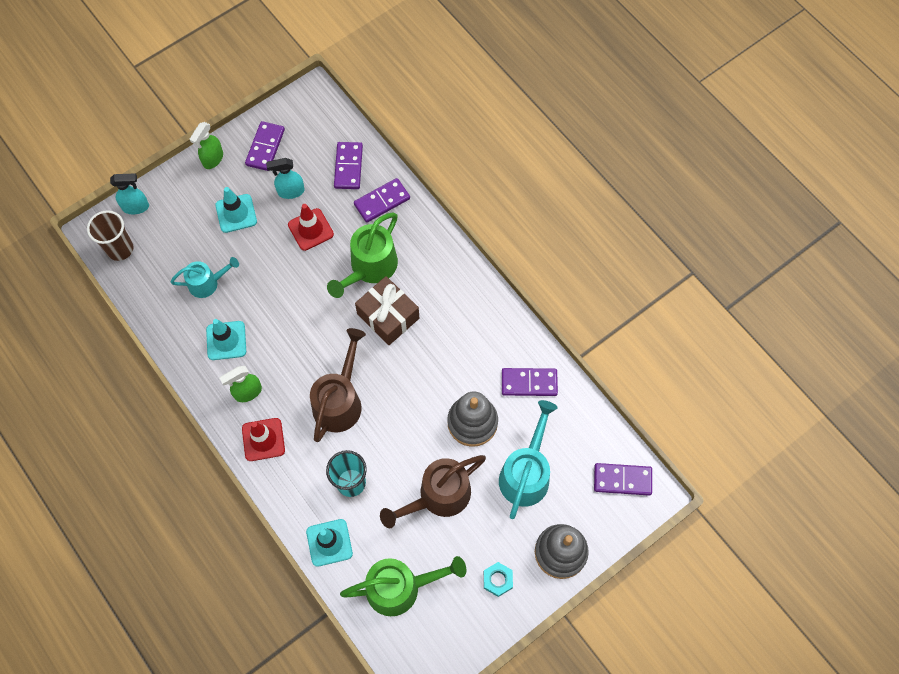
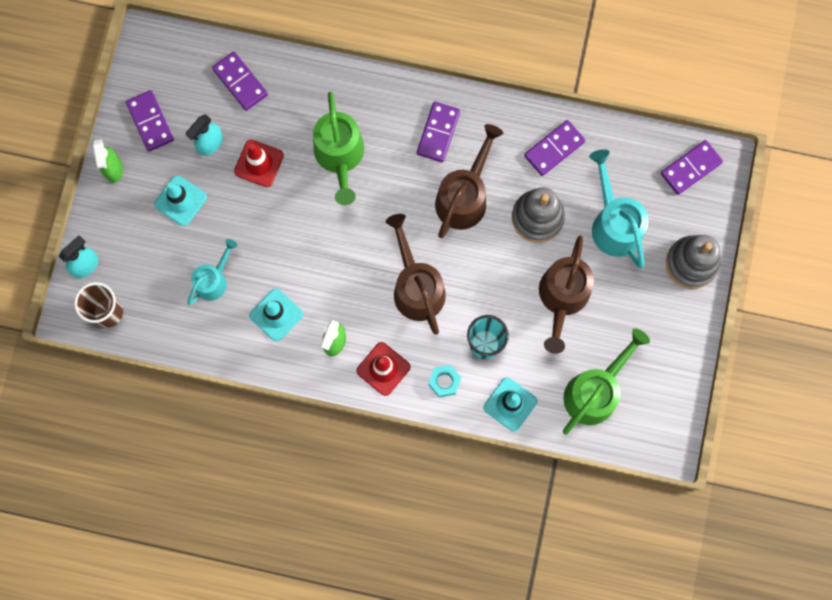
camera: 40 degrees left, 10 degrees up
(382, 201) = (297, 90): purple domino -> purple domino (438, 133)
(388, 316) = (392, 185): brown gift -> none
(432, 364) = (464, 196): none -> brown watering can
(497, 580) = (663, 324): turquoise nut -> turquoise nut (444, 381)

